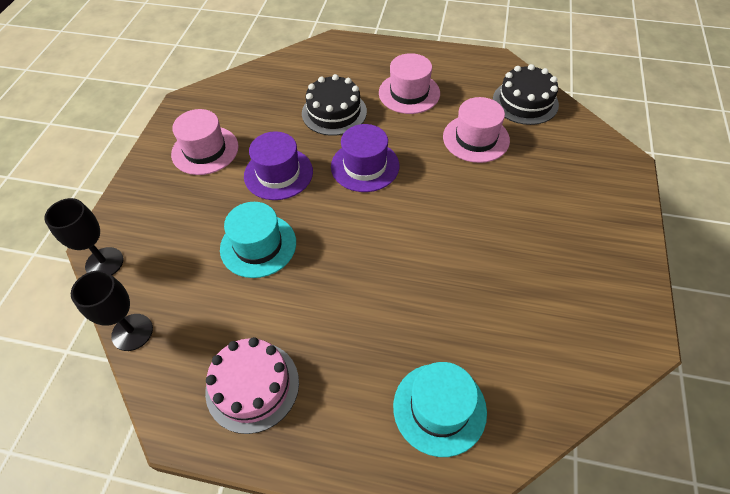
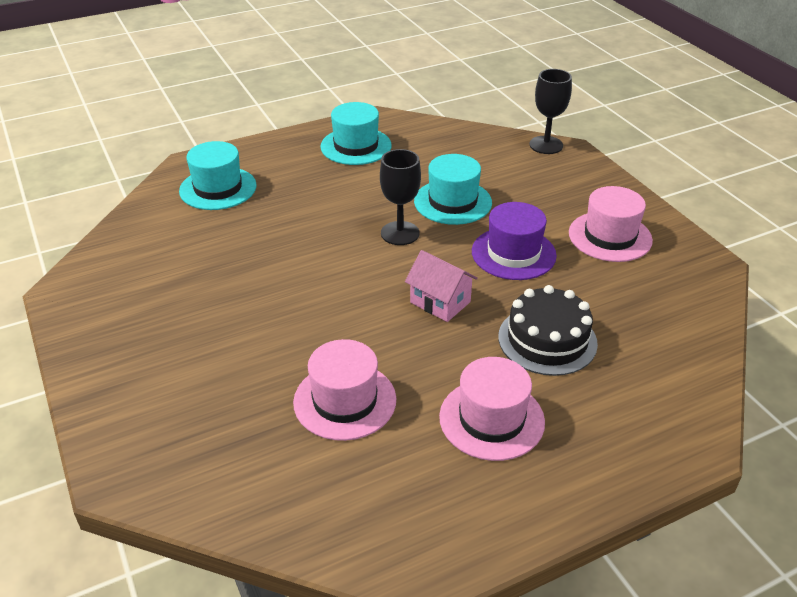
camera: 140 degrees right, 15 degrees down
(132, 332) = (467, 131): black goblet -> black goblet (400, 233)
(252, 386) = (356, 146): pink cake -> turquoise hat
(365, 166) = (440, 302): purple hat -> pink house
(525, 102) = (316, 502): black cake -> none

